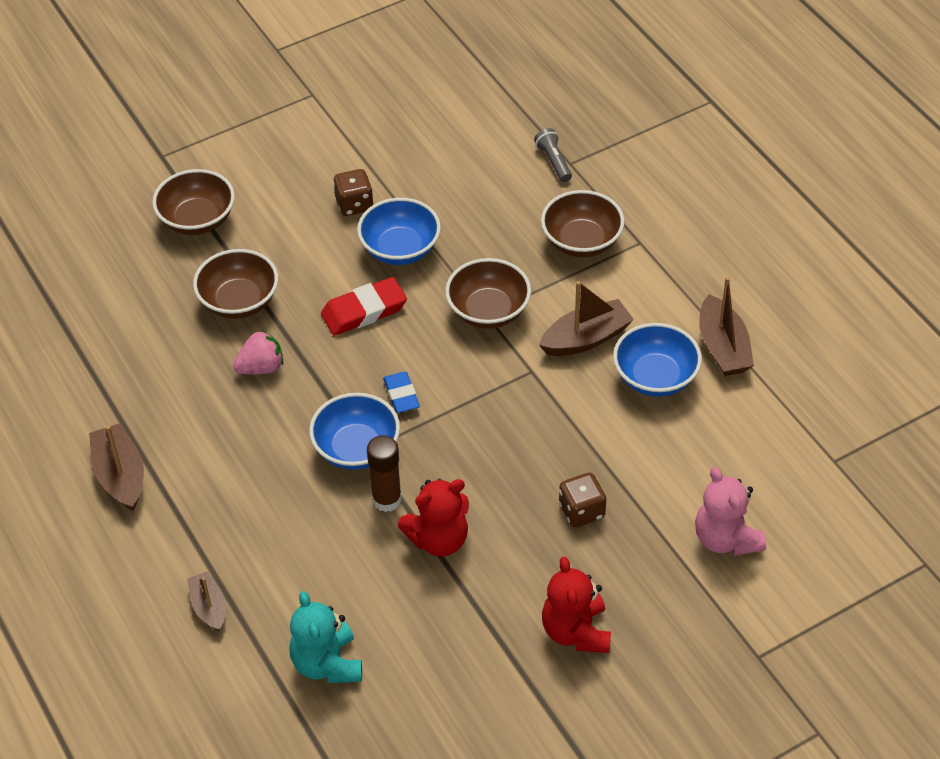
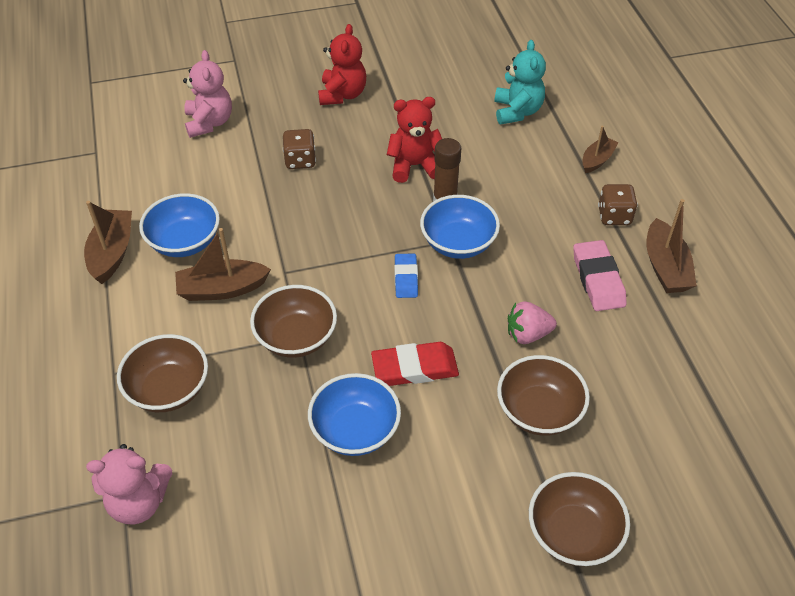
camera: 165 degrees left, 0 degrees up
(195, 443) = (598, 279): none -> pink eraser
(209, 607) = (597, 160): brown boat -> brown boat turned 135 degrees counterclockwise
(354, 204) = (386, 504): brown dice -> brown dice (614, 216)
(554, 161) = (139, 502): grey flashlight -> pink teddy bear

